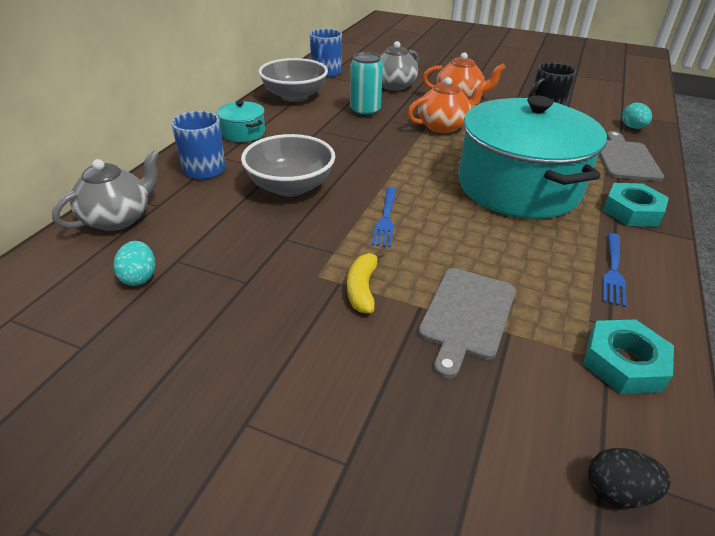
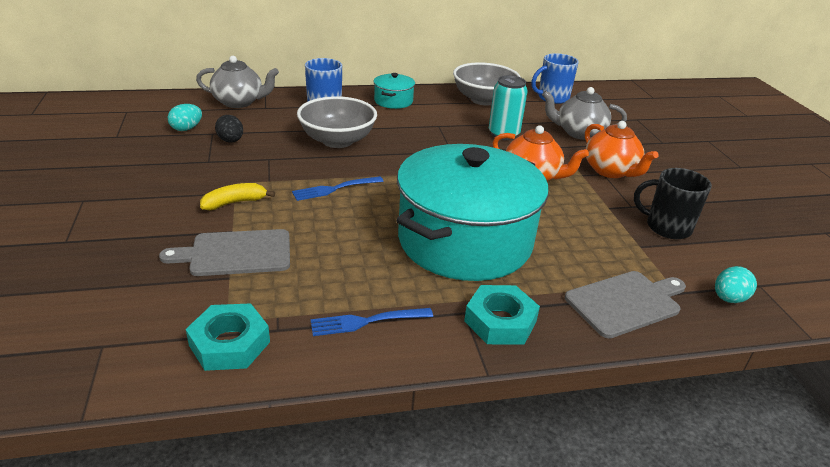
camera: 55 degrees right, 5 degrees down
(618, 491) = (83, 356): black egg -> black egg (231, 141)

